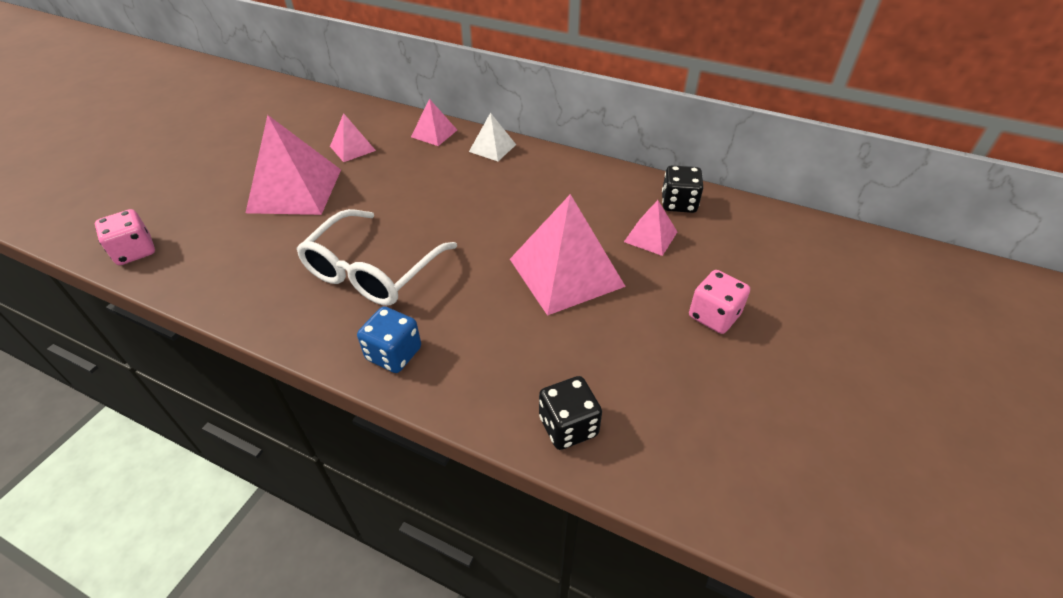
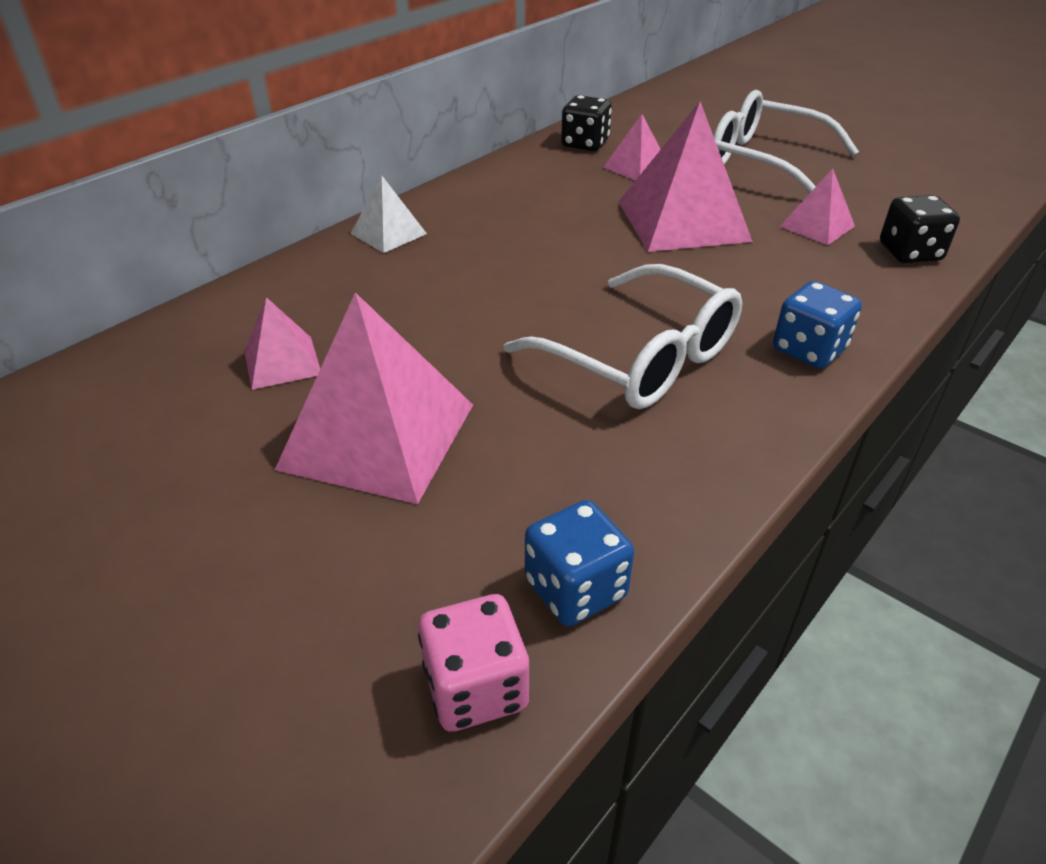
camera: 75 degrees left, 5 degrees down
(183, 271) = (575, 589): none -> blue dice
(434, 133) = (305, 277): pink pyramid -> pink pyramid (817, 226)
(714, 316) = (764, 161): pink dice -> white glasses

